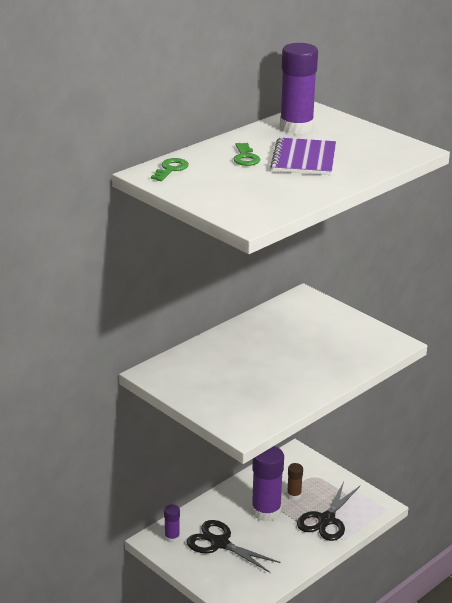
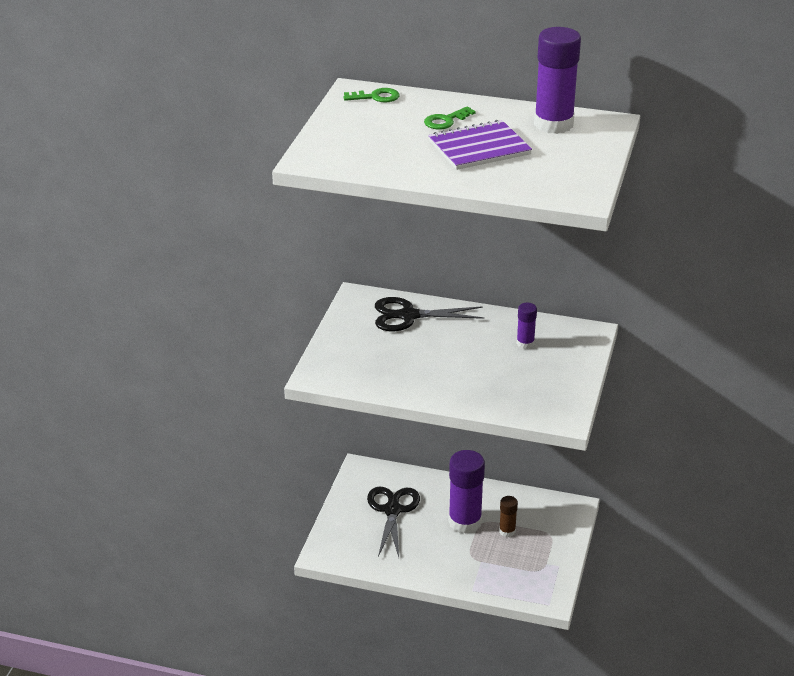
camera: 60 degrees right, 5 degrees up
(172, 537) = (374, 478): purple glue stick -> purple glue stick (525, 343)
(326, 520) = (490, 567): black scissors -> black scissors (408, 316)

